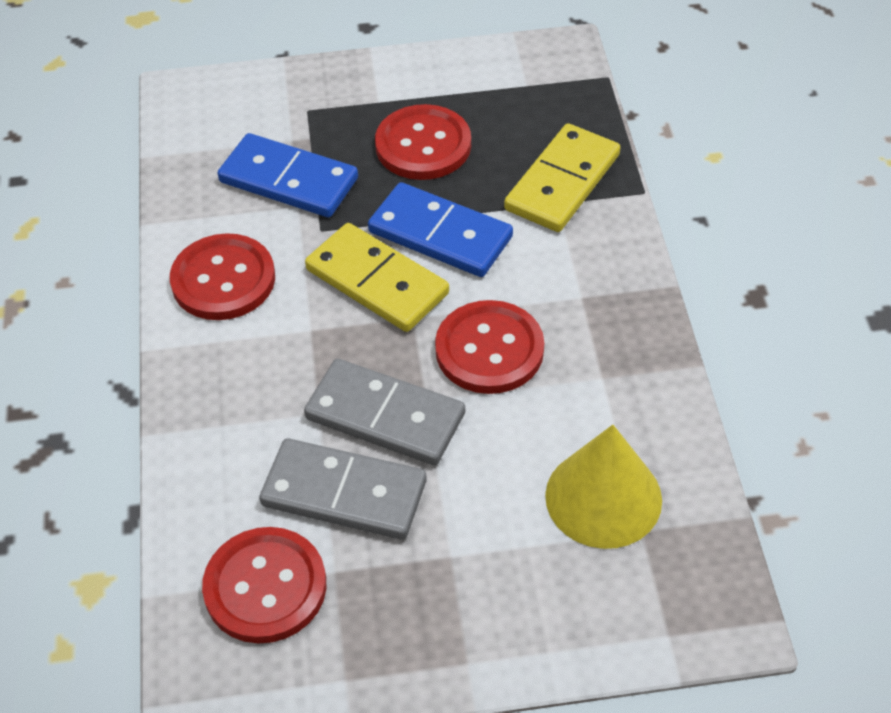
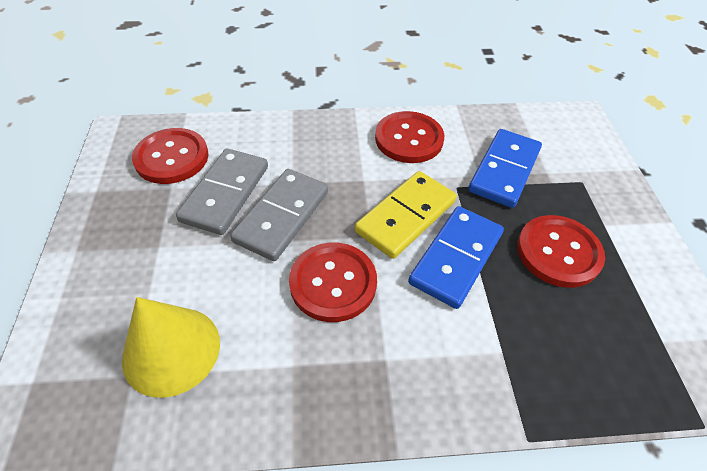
camera: 90 degrees right, 0 degrees up
(562, 182) = (530, 359): yellow domino -> none

